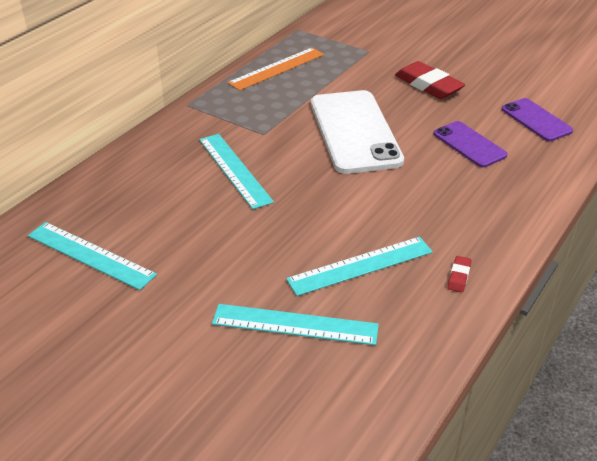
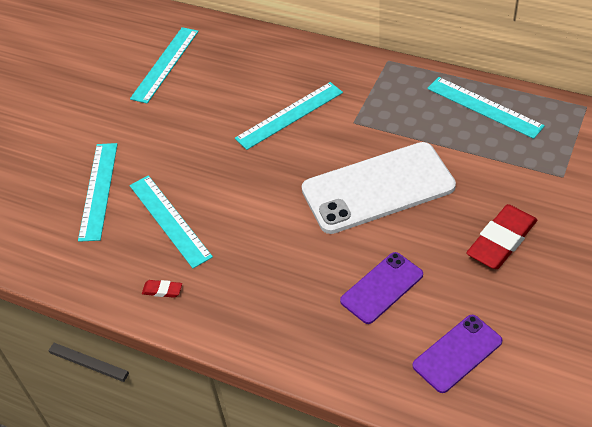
camera: 85 degrees right, 10 degrees up
(277, 68) = (484, 107): orange ruler -> turquoise ruler

